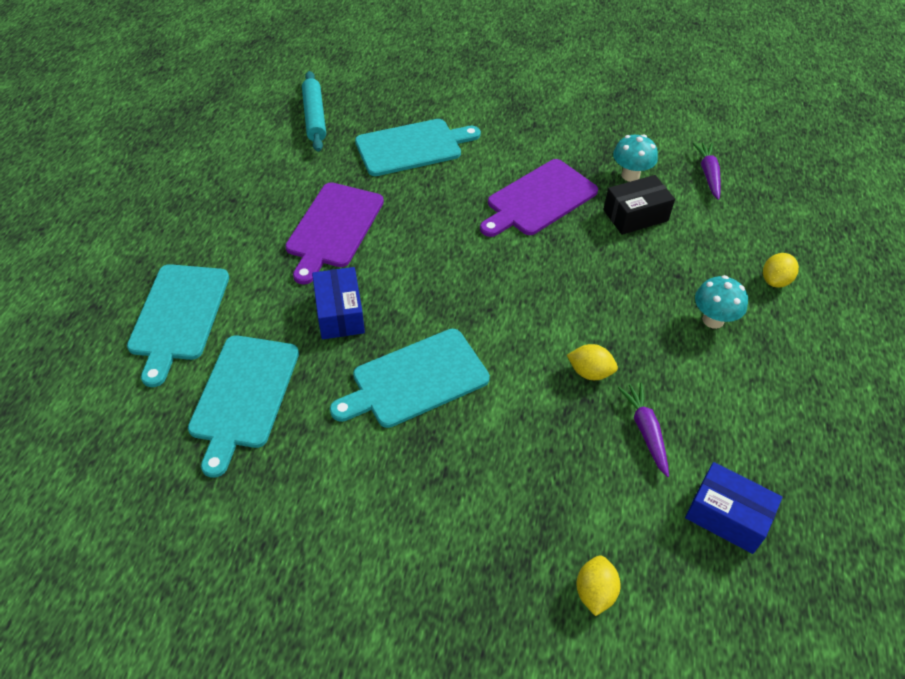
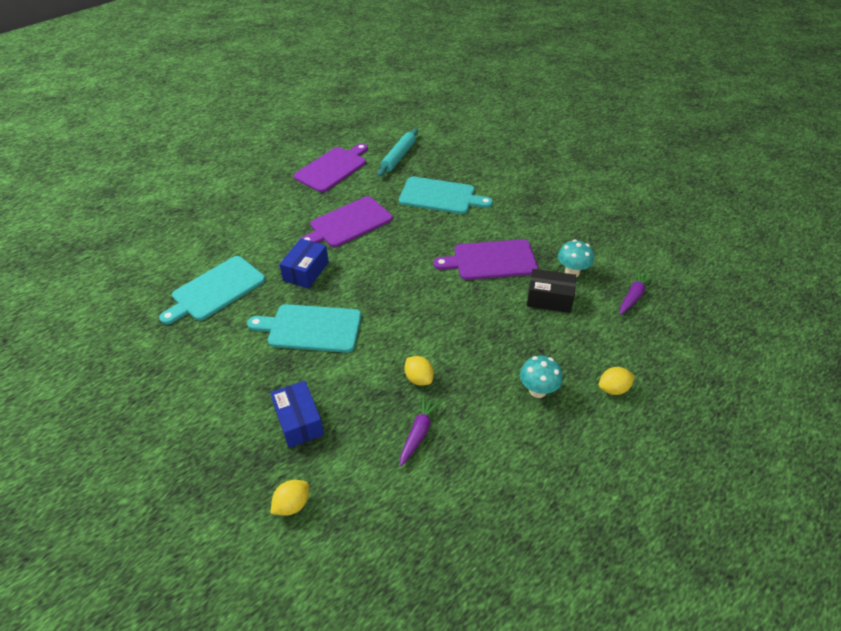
camera: 35 degrees right, 5 degrees down
(178, 316) = (224, 234): turquoise cutting board -> none
(242, 165) = (333, 168): none -> purple cutting board
(727, 516) = (419, 515): blue box -> blue box (299, 421)

